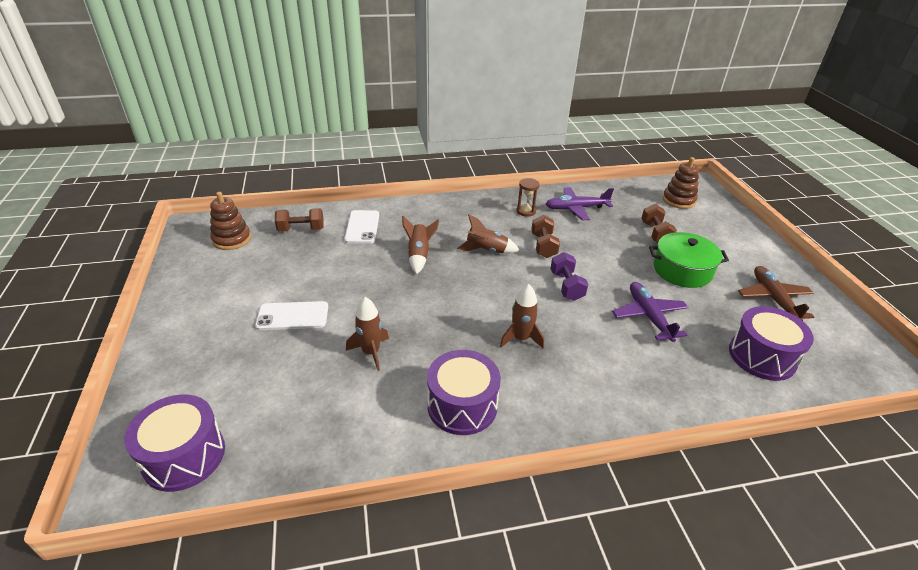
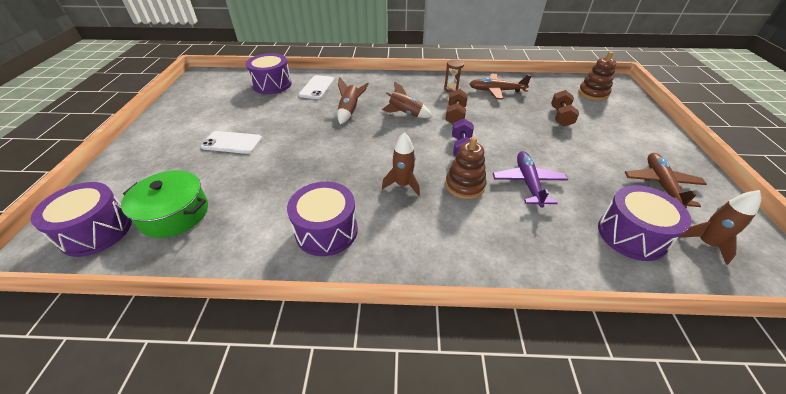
camera: 15 degrees right, 5 degrees up
(231, 239) = (220, 86): brown stacking toy -> brown stacking toy (464, 185)
(301, 229) = (272, 84): brown dumbbell -> purple drum
(370, 352) = (275, 177): brown rocket -> brown rocket (705, 243)
(576, 208) = (496, 91): purple plane -> brown plane
(682, 270) = (575, 149): green pot -> green pot (174, 214)

